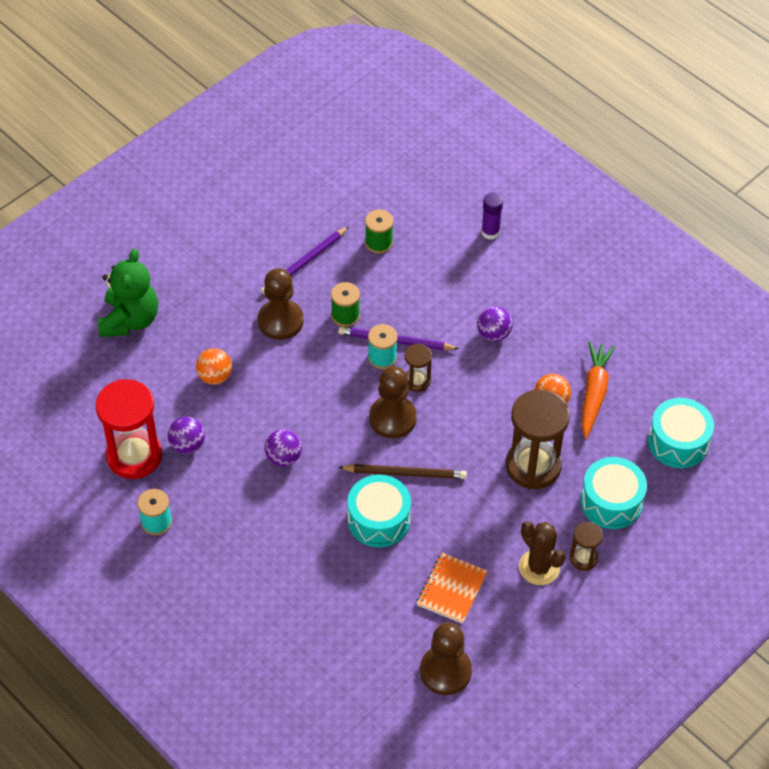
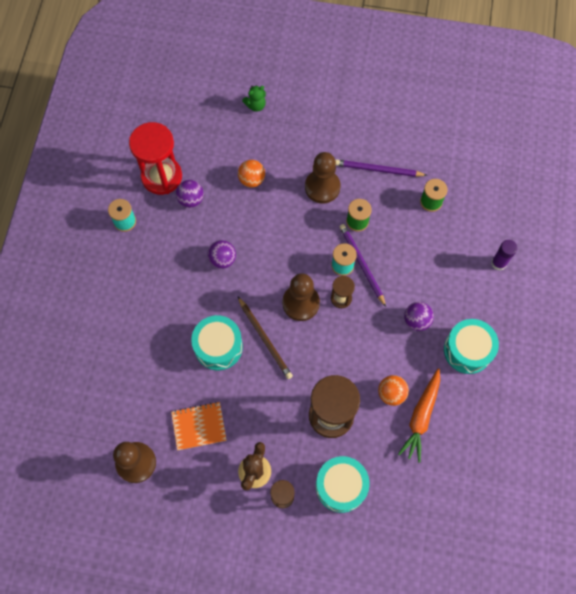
camera: 55 degrees right, 15 degrees up
(130, 320) = (255, 105): green teddy bear -> green teddy bear, size x0.49
(594, 393) = (421, 417): orange carrot -> orange carrot turned 135 degrees clockwise
(678, 442) = (425, 501): turquoise drum -> turquoise drum (467, 350)

